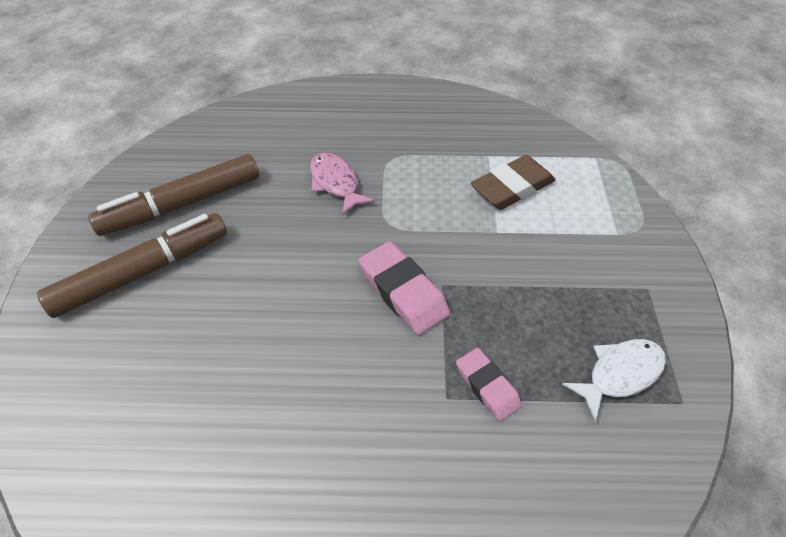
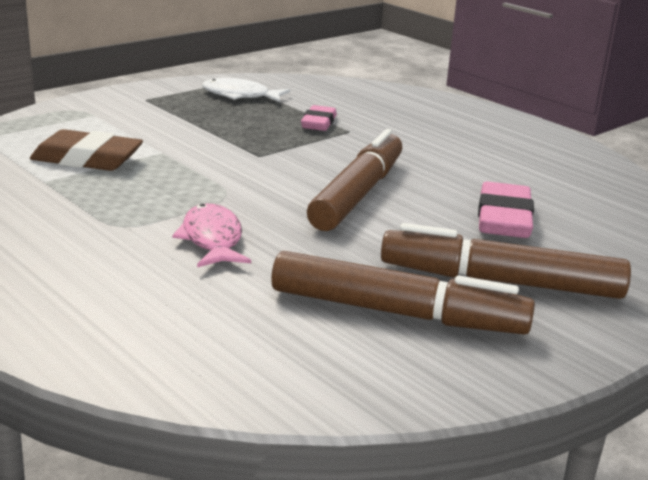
camera: 135 degrees left, 25 degrees down
(317, 295) = (358, 194): none -> brown marker
(335, 183) = (212, 239): pink fish -> pink fish turned 150 degrees clockwise
(403, 292) = (292, 166): pink eraser -> pink eraser (503, 219)

